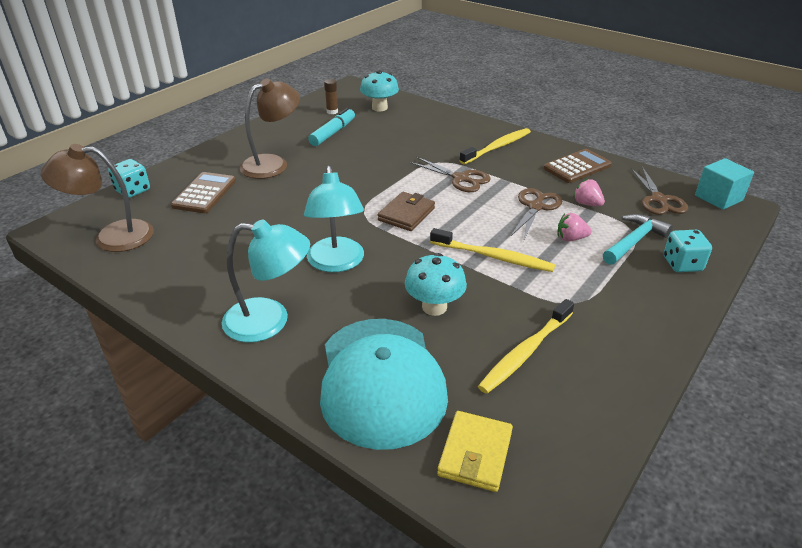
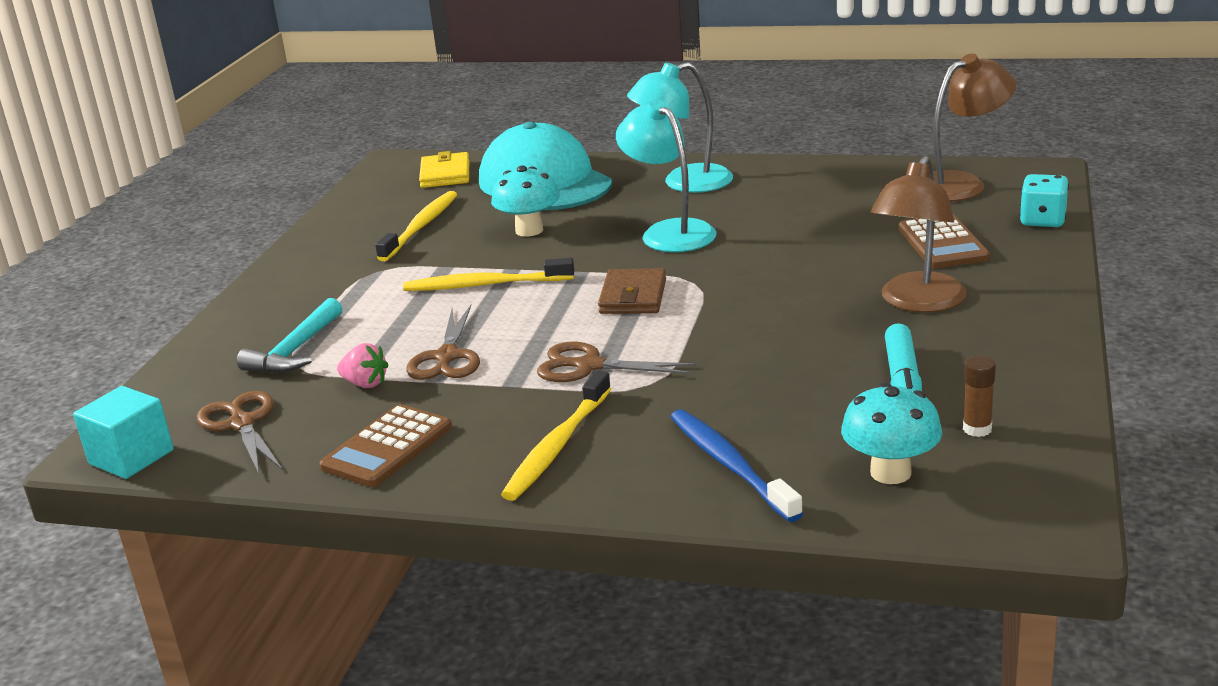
camera: 160 degrees right, 10 degrees down
(433, 123) = (730, 465): none -> blue toothbrush
(570, 238) = (386, 330): pink strawberry -> none
(682, 264) = (234, 341): turquoise dice -> none

